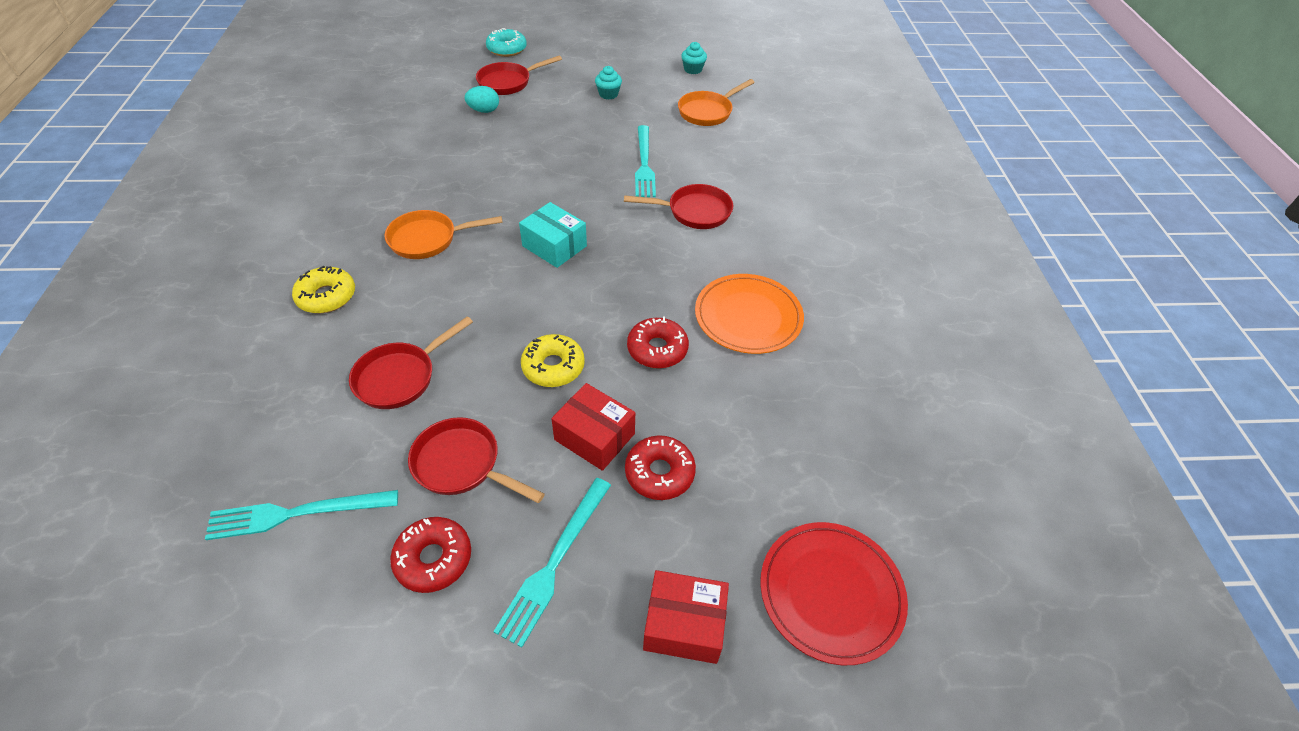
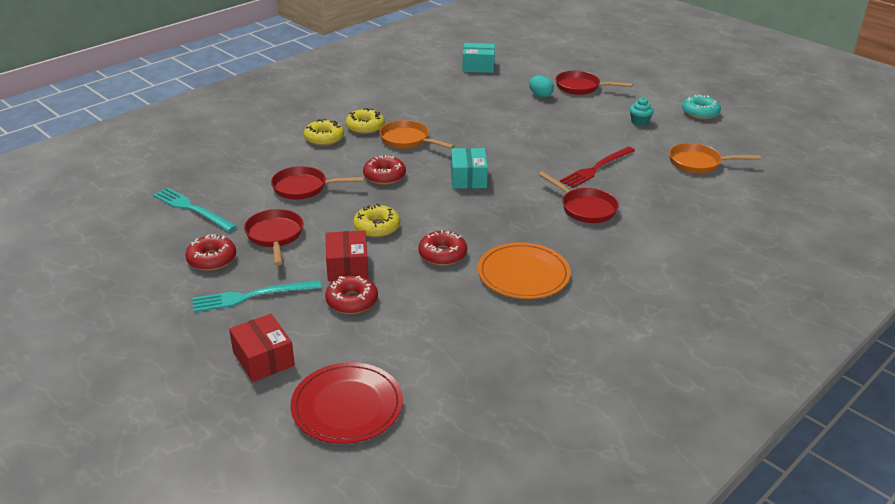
camera: 50 degrees right, 15 degrees down
(355, 252) = (365, 127): none -> yellow donut
(372, 107) = (478, 66): none -> turquoise box
(468, 299) = (384, 176): none -> red donut
(507, 49) = (611, 69): turquoise donut -> turquoise donut (700, 113)
(644, 164) = (596, 168): turquoise fork -> red fork
(693, 69) = (733, 135): turquoise cupcake -> none

